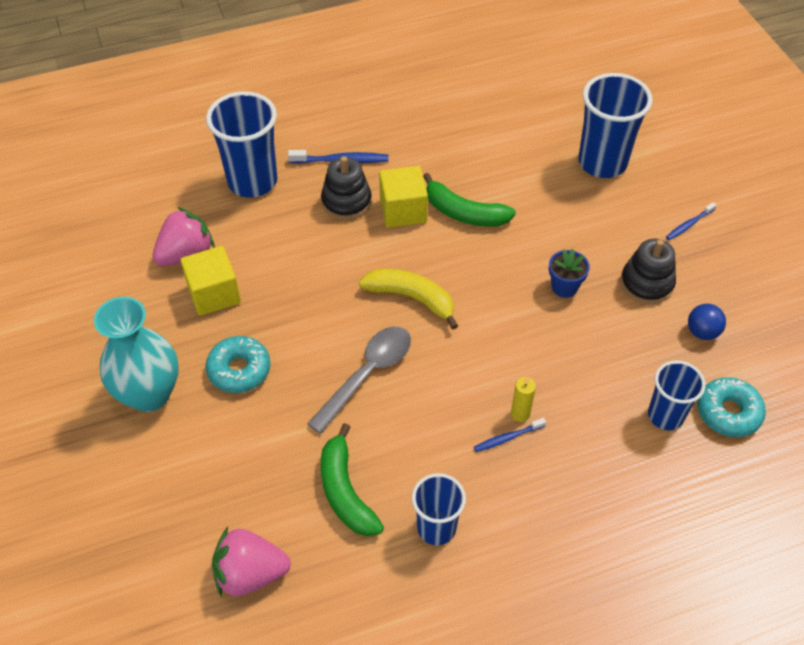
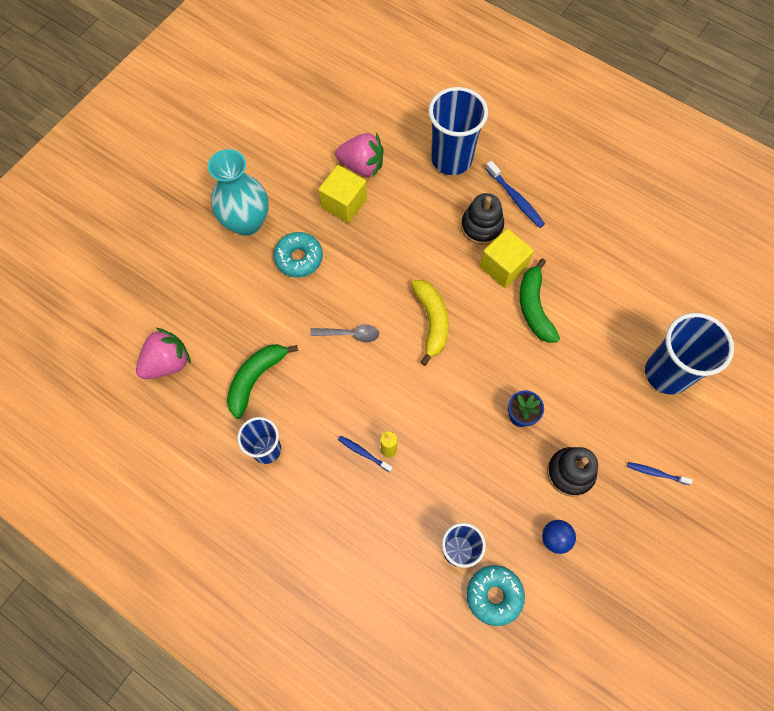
camera: 55 degrees right, 15 degrees up
(250, 573) = (167, 363): pink strawberry -> pink strawberry turned 90 degrees clockwise
(367, 374) = (350, 334): grey spoon -> grey spoon, size x0.61

